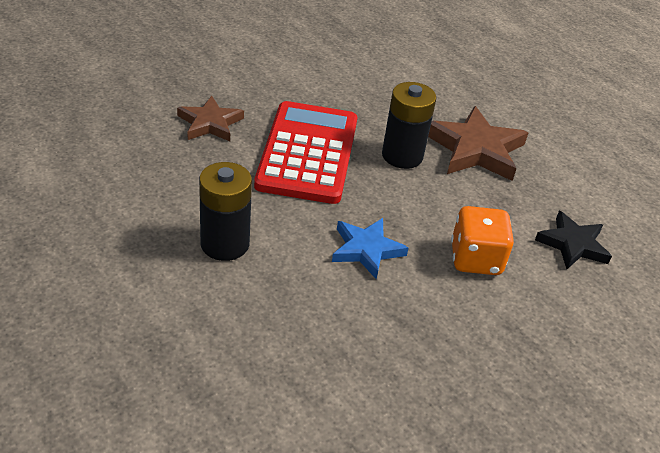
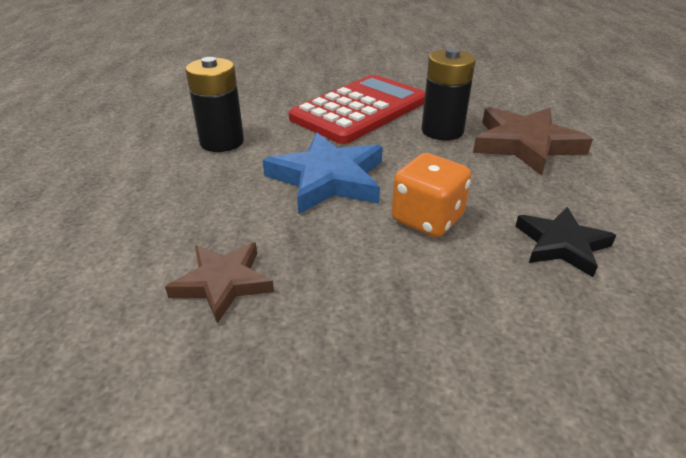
camera: 40 degrees right, 5 degrees down
(210, 123) = (307, 79): brown star -> brown star (223, 283)
(366, 250) = (328, 179): blue star -> blue star, size x1.57

